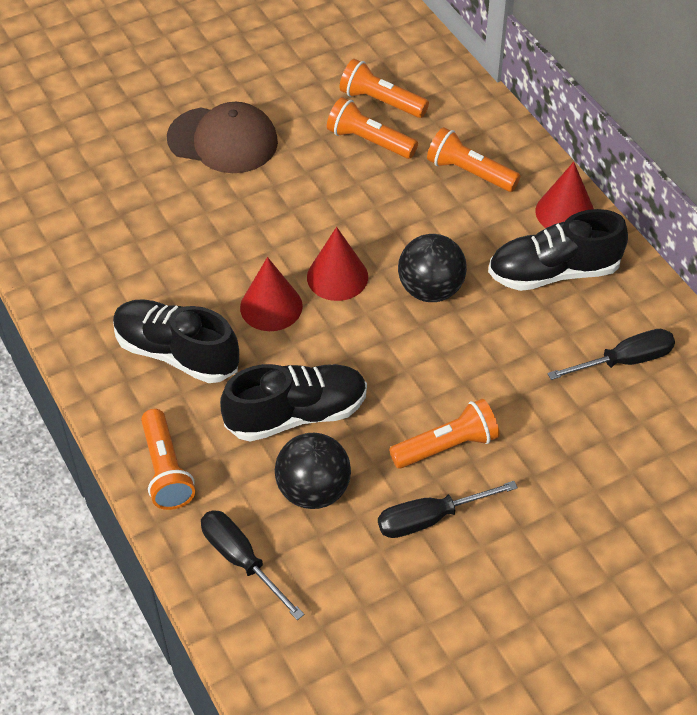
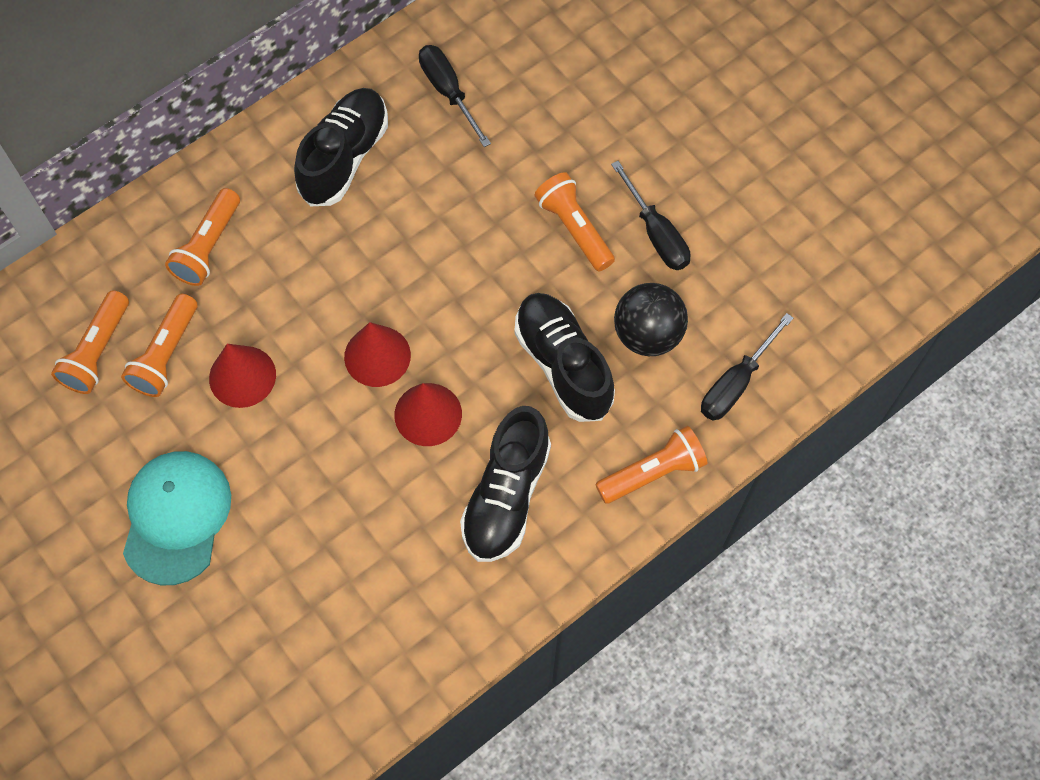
camera: 100 degrees left, 15 degrees up
(223, 140) = (176, 517): brown cap -> turquoise cap
(430, 290) = (383, 265): black ball -> none
(553, 272) = (344, 157): black shoe -> black shoe turned 135 degrees counterclockwise
(565, 212) = (259, 152): red cone -> red cone (242, 376)

